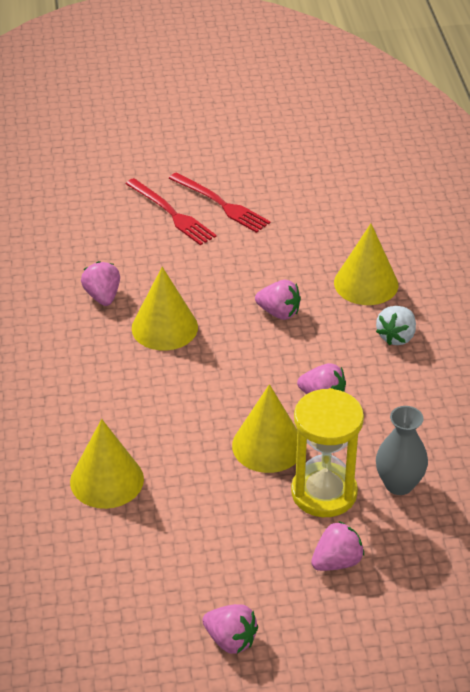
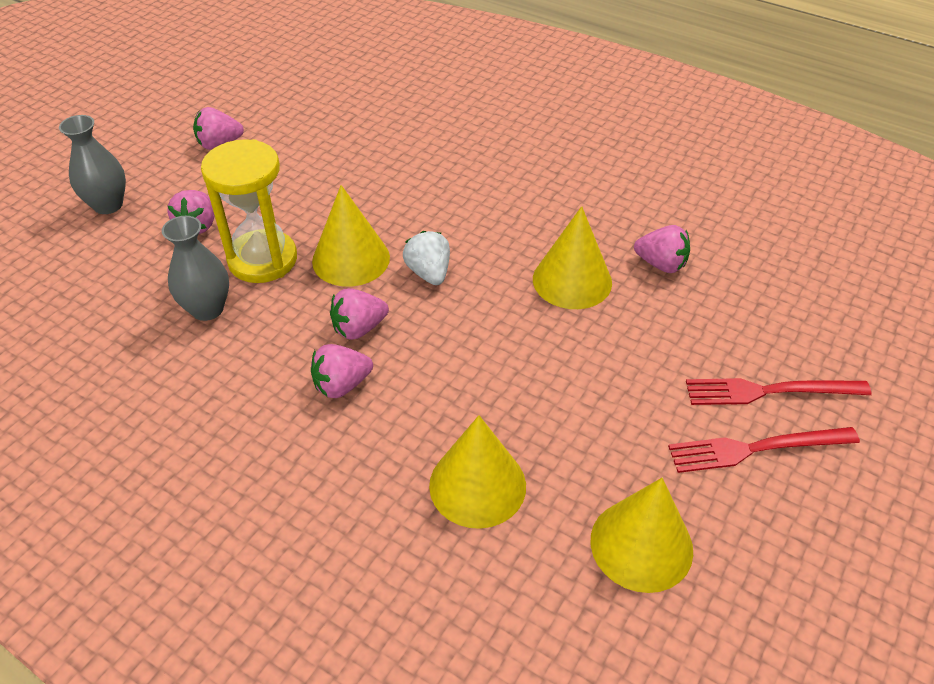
camera: 130 degrees right, 5 degrees up
(107, 480) = (427, 160): yellow cone -> yellow cone (641, 545)
(279, 312) = (508, 374): pink strawberry -> pink strawberry (342, 385)
(384, 645) = (108, 205): none -> grey vase
(396, 337) = (367, 446): white strawberry -> white strawberry (429, 273)

